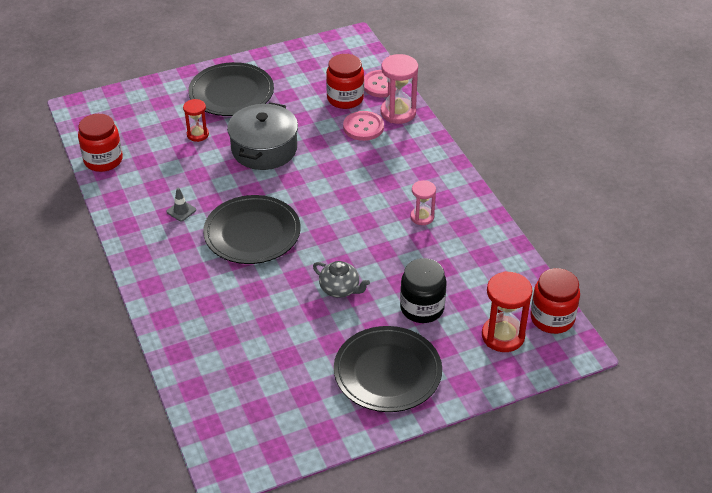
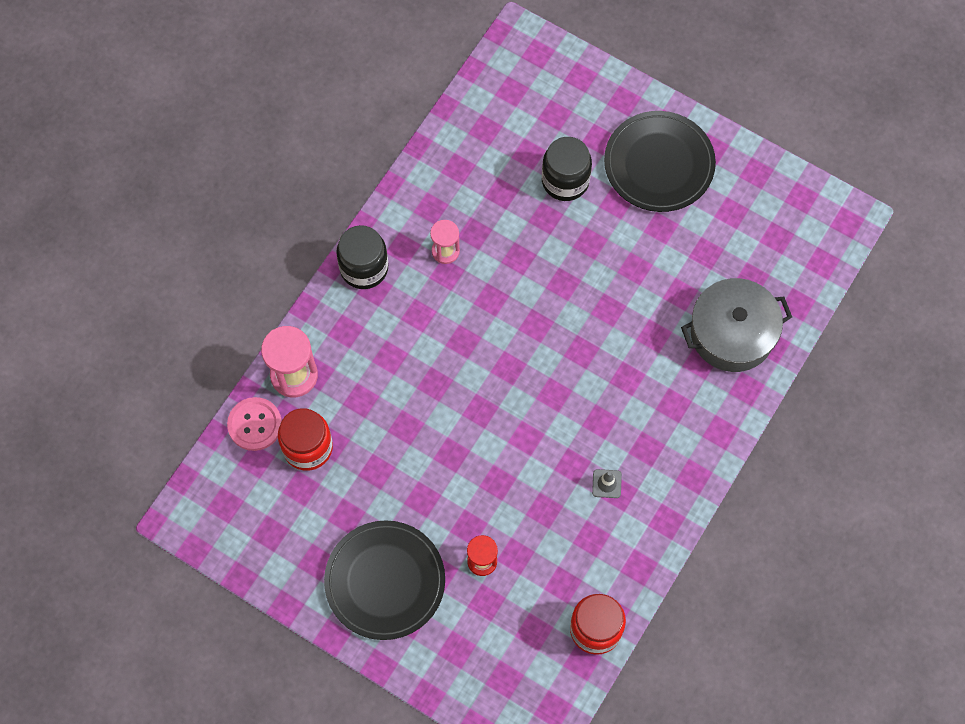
camera: 125 degrees left, 25 degrees up
(252, 233) = (584, 391): black plate -> none
(264, 149) = (454, 472): grey pot -> grey pot (732, 333)
(340, 289) = (595, 263): grey teapot -> none
(363, 127) = (345, 395): pink button -> none
(445, 173) = (364, 268): none -> black jar
(503, 336) = (548, 99): red hourglass -> none
(552, 318) = (497, 72): red jar -> none

